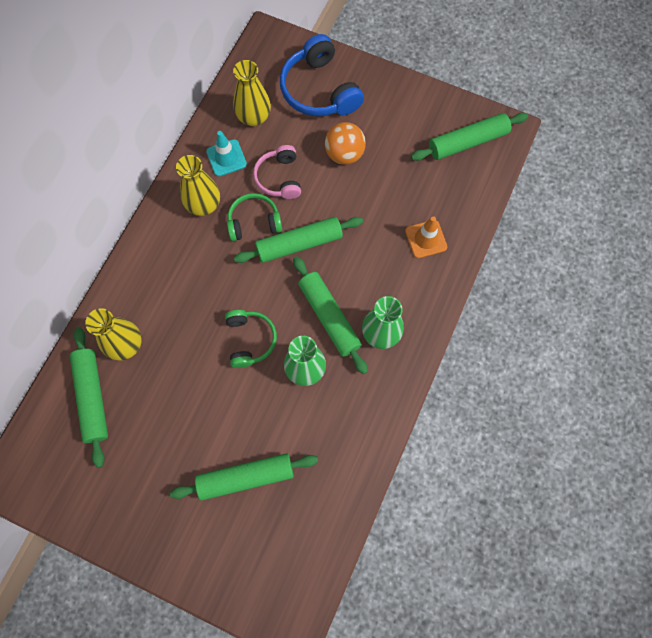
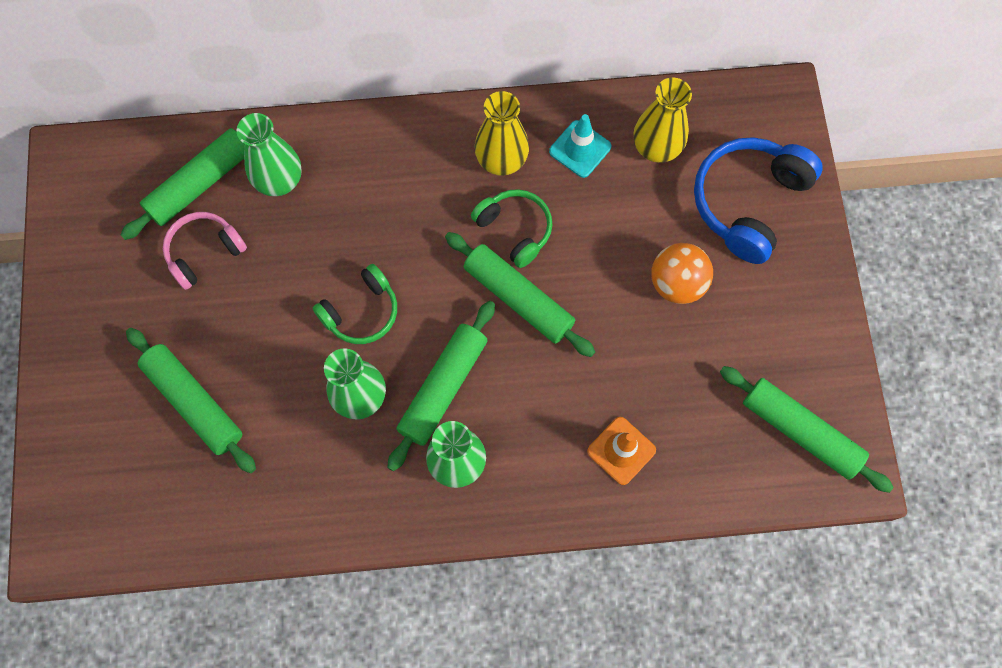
camera: 60 degrees right, 0 degrees up
(126, 345) = (279, 181): yellow vase -> green vase
(279, 178) = (592, 225): pink headphones -> pink headphones (204, 252)

